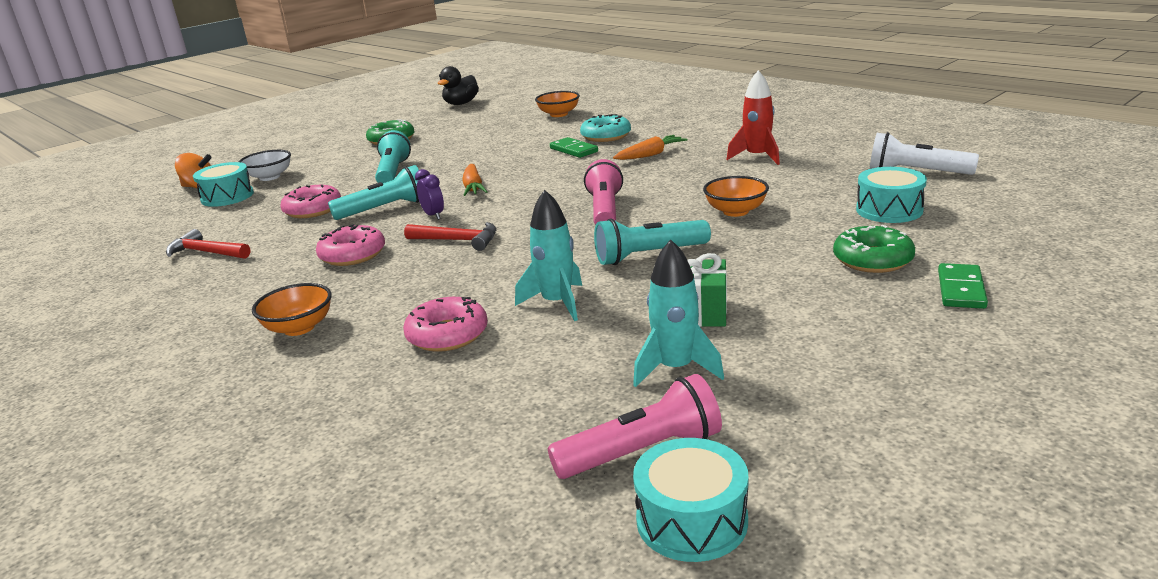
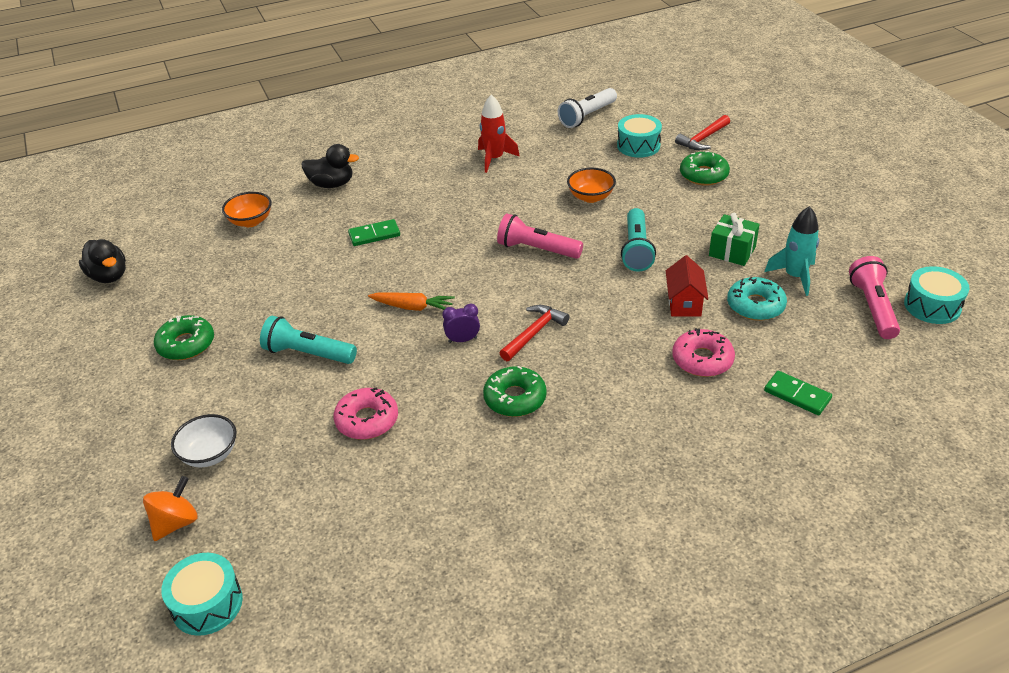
camera: 70 degrees left, 15 degrees up
(206, 252) = (421, 506): red hammer -> red hammer (703, 139)
(227, 197) = (245, 493): turquoise drum -> turquoise drum (207, 604)
(299, 328) = (644, 438): orange bowl -> none
(352, 255) = (515, 398): pink donut -> green donut
(385, 209) = (415, 369): turquoise flashlight -> none
(557, 303) = (684, 303): turquoise rocket -> red house
(606, 136) = (356, 210): turquoise donut -> turquoise donut (755, 305)
(638, 120) = (331, 184): none -> black duck
(650, 155) = (434, 201): orange carrot -> none
(961, 289) = (757, 163): green domino -> green domino (797, 395)

